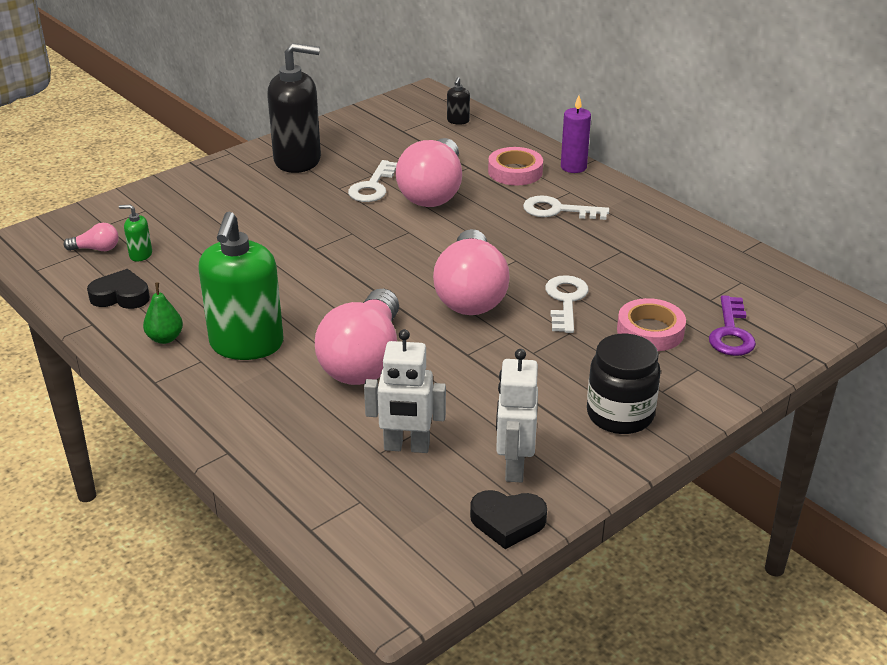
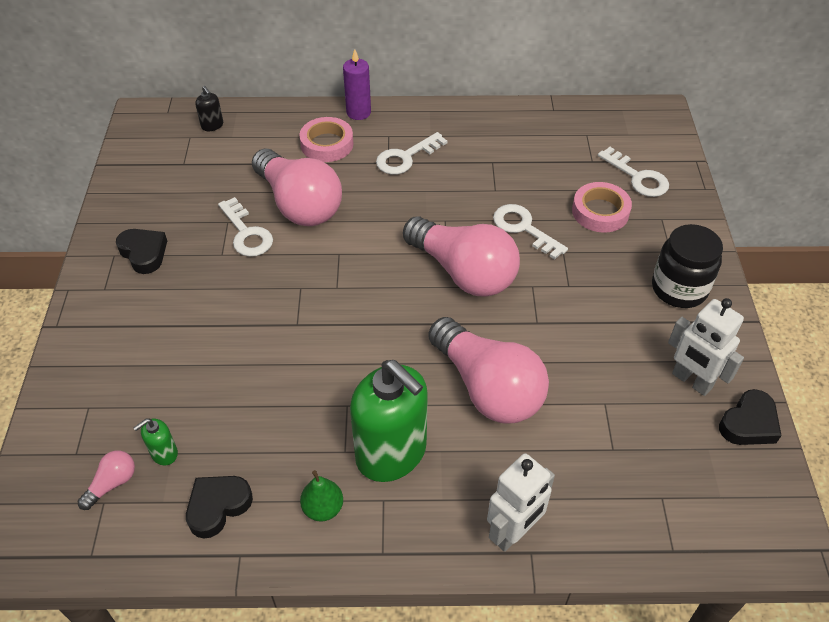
camera: 50 degrees left, 15 degrees up
(298, 160) = (144, 253): black soap dispenser -> black heart
(406, 447) = (620, 428): white robot -> white robot (513, 532)
(731, 332) = (637, 177): purple key -> white key

